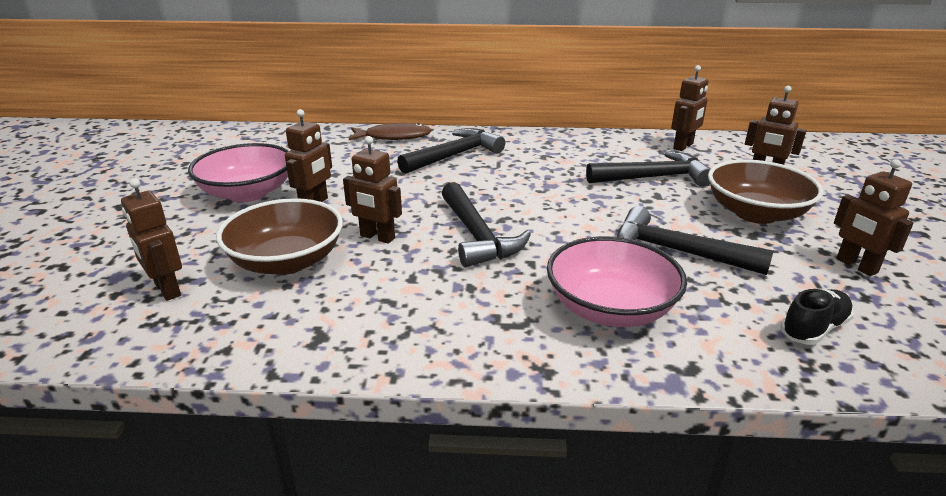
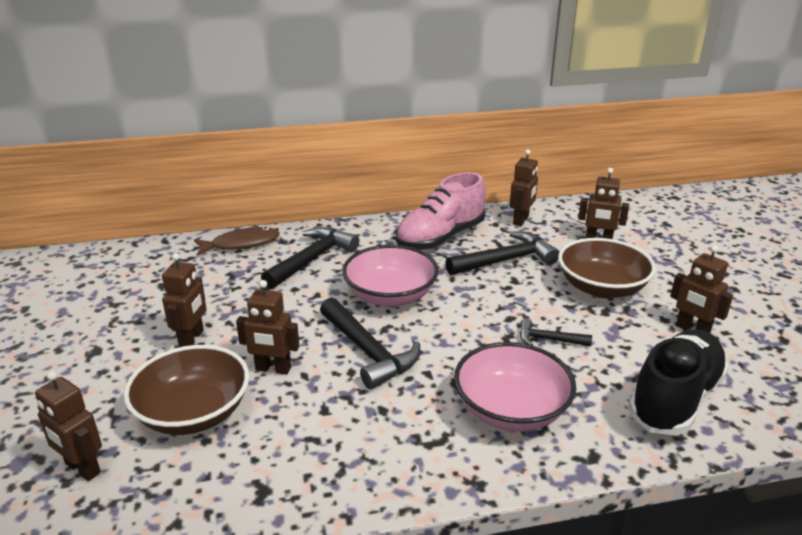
camera: 15 degrees left, 0 degrees up
(248, 193) = (115, 337): pink bowl -> pink bowl (390, 296)
(591, 152) = (440, 237): none -> pink shoe
(676, 251) = (548, 339): black hammer -> black hammer, size x0.54
(813, 329) = (675, 399): black shoe -> black shoe, size x1.93

